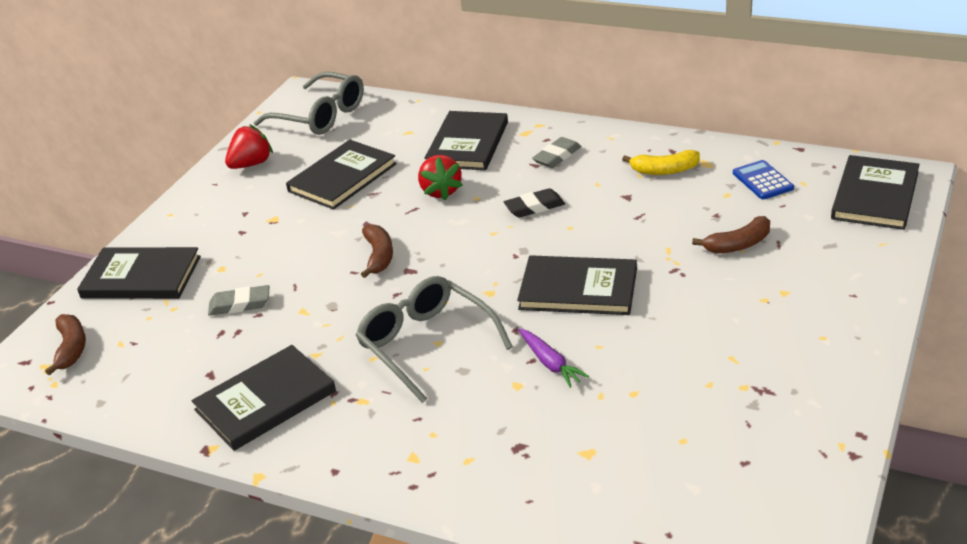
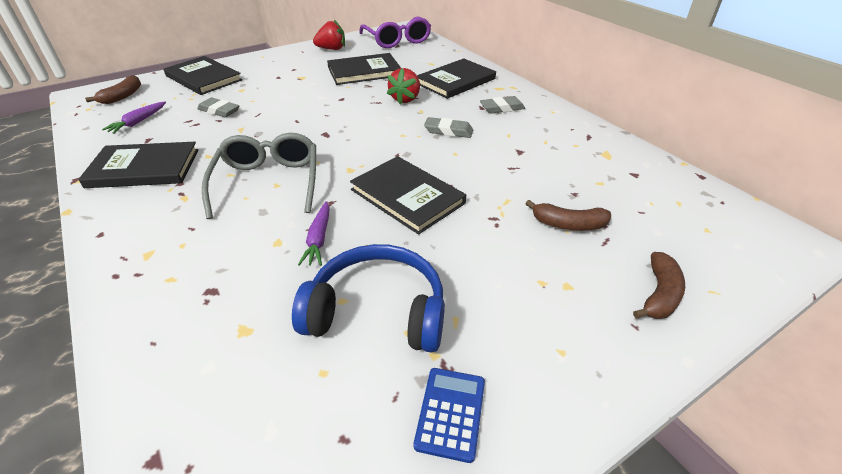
camera: 30 degrees right, 5 degrees up
(159, 364) = (138, 122): none -> purple carrot
(320, 116) = (397, 40): grey glasses -> purple glasses
(379, 256) = (321, 118): brown banana -> brown banana (659, 294)
(534, 207) = (448, 131): black eraser -> grey eraser
(664, 170) = (568, 146): yellow banana -> none
(670, 384) = (377, 311): none -> blue headphones
(762, 181) = (642, 186): blue calculator -> blue calculator (450, 413)
(875, 196) = (744, 244): black book -> none

